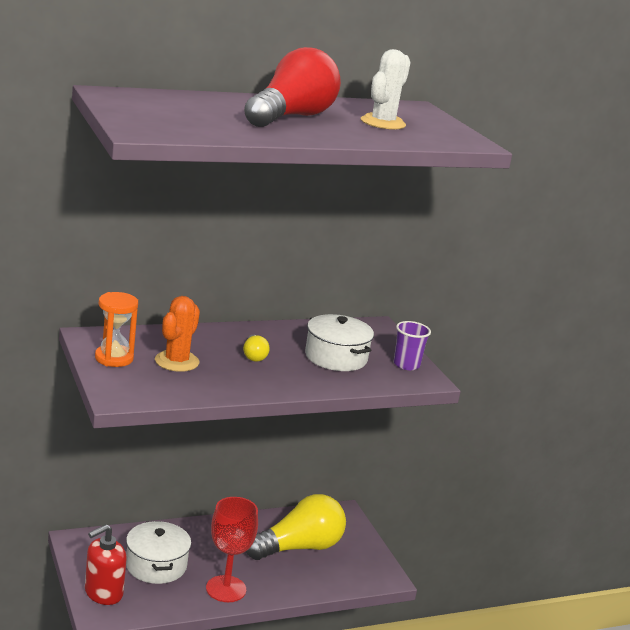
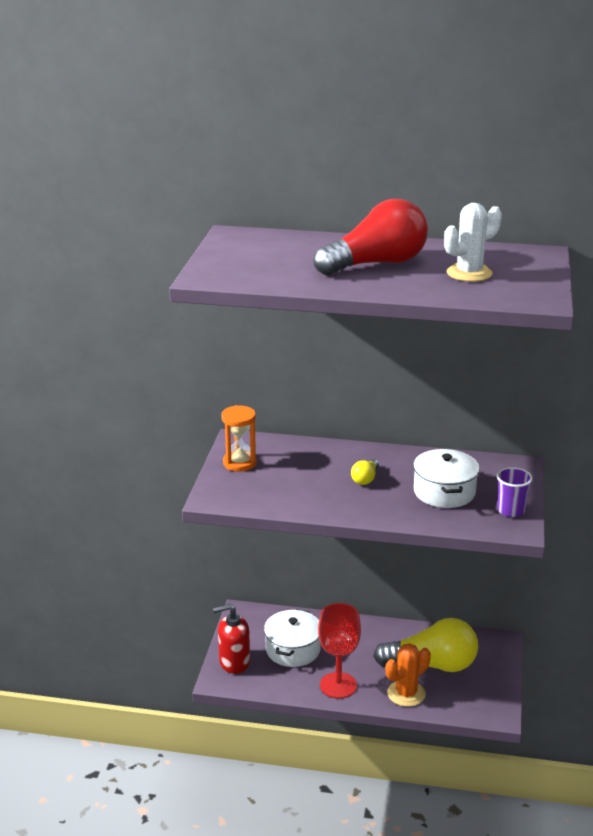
camera: 35 degrees right, 5 degrees up
(177, 361) = (290, 474): orange cactus -> orange cactus (406, 693)

